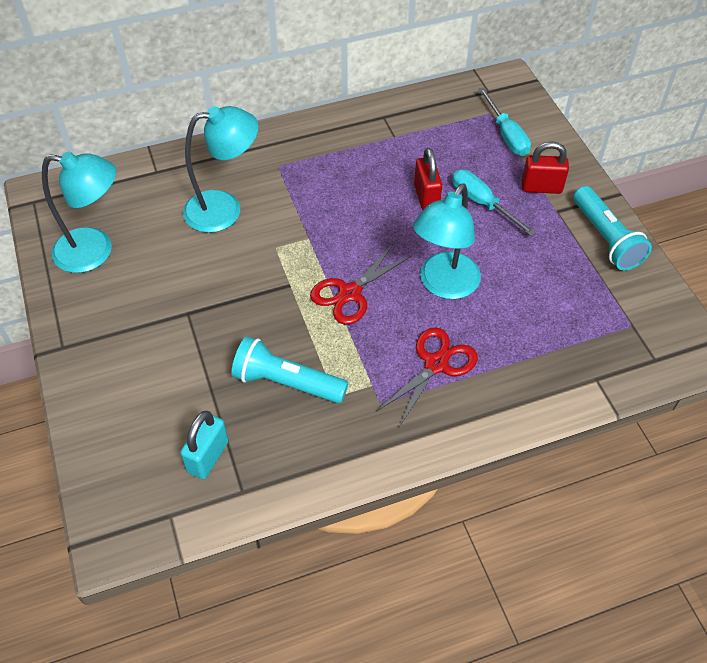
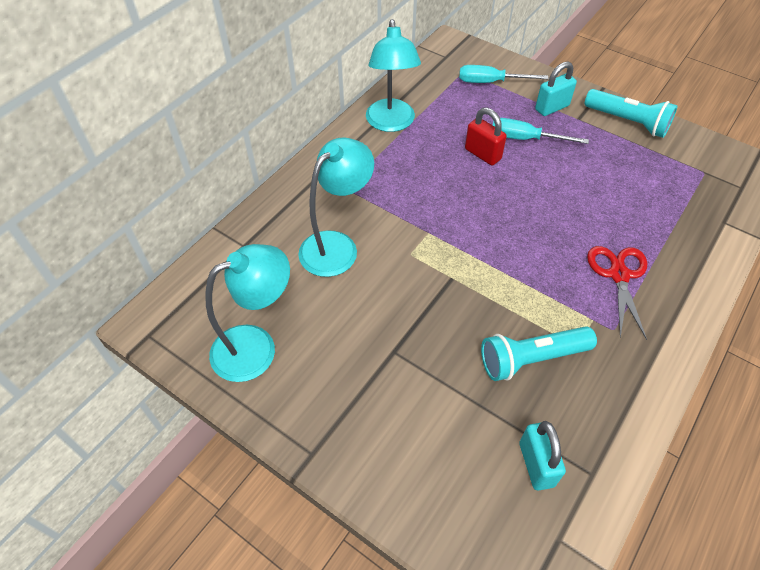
camera: 35 degrees left, 0 degrees up
(350, 293) = (504, 258): red scissors -> none
(444, 285) = (562, 213): turquoise lamp -> turquoise lamp (391, 123)
(506, 135) = (490, 82): turquoise screwdriver -> turquoise screwdriver turned 150 degrees clockwise
(541, 187) = (552, 108): red padlock -> turquoise padlock

